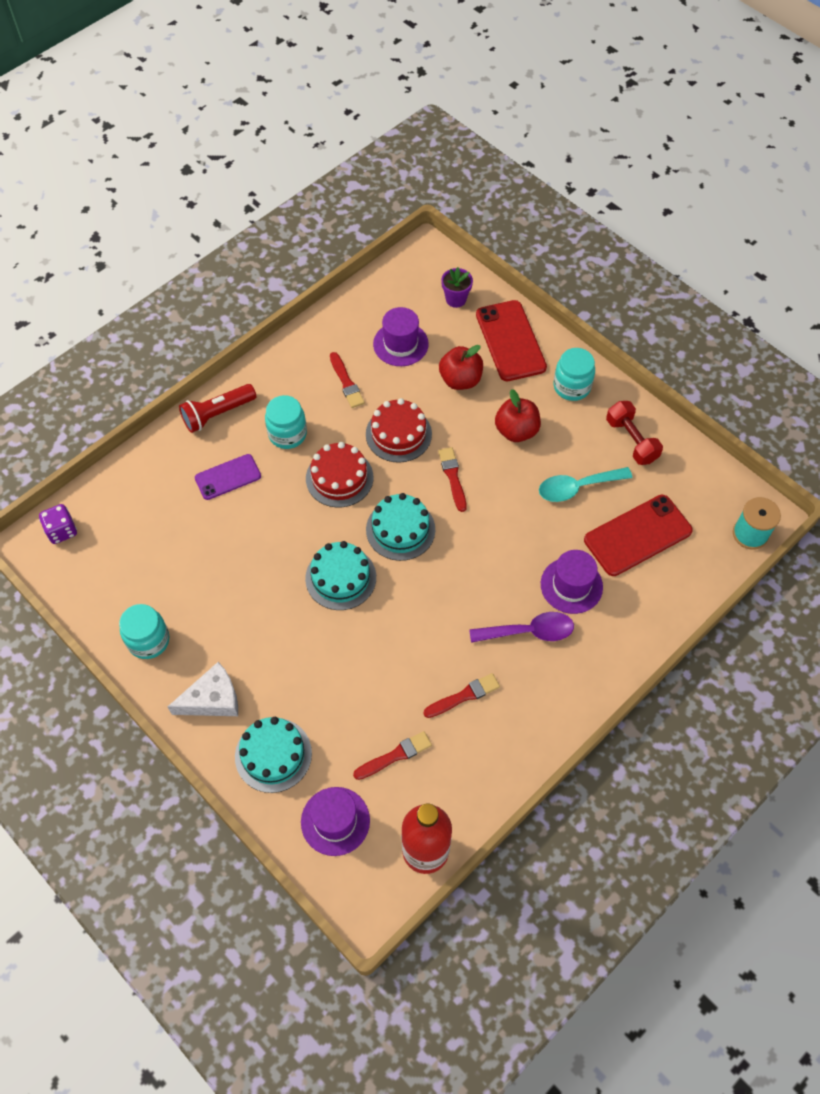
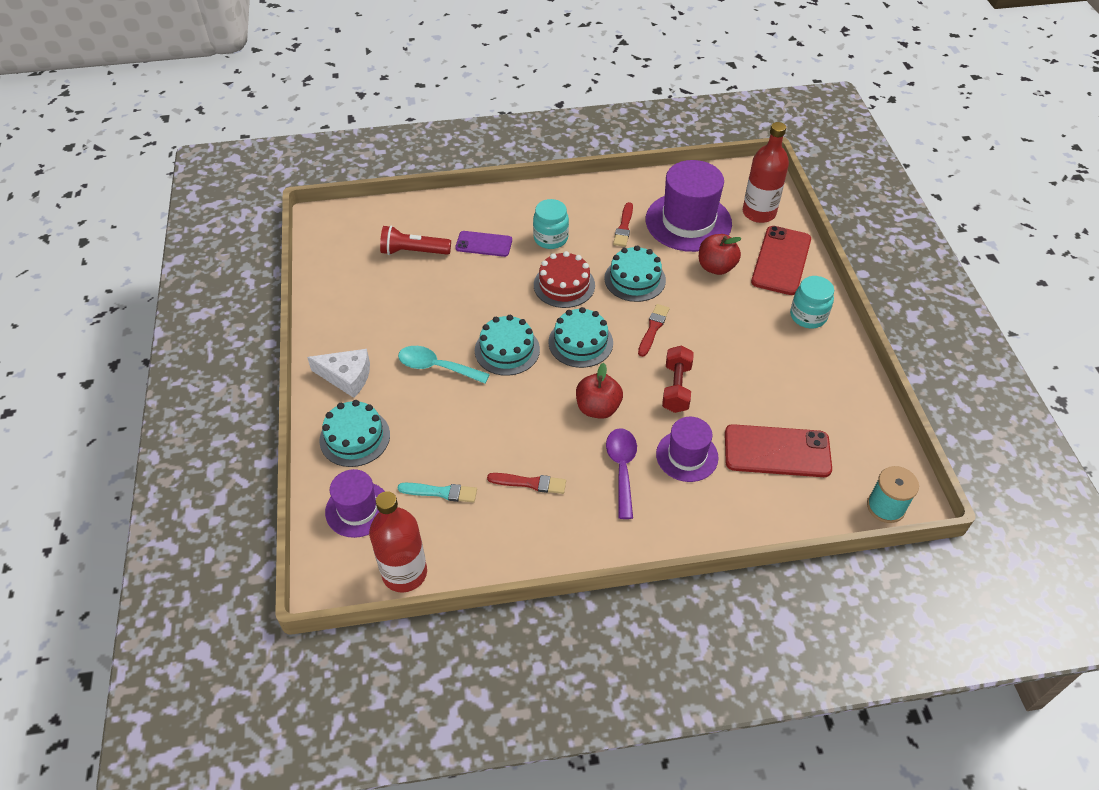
camera: 35 degrees right, 10 degrees down
(62, 531) = (344, 220): purple dice -> none
(148, 640) = (338, 316): turquoise jar -> none
(217, 414) = (511, 202): red flashlight -> red flashlight (413, 252)
(395, 756) = (440, 492): red brush -> turquoise brush
(398, 434) = (635, 279): red cake -> turquoise cake
(400, 344) = (688, 222): purple hat -> purple hat, size x1.69
(456, 299) = (759, 213): purple flower pot -> red bottle
(516, 431) = (733, 323): red apple -> red apple (598, 408)
(529, 632) = (622, 469): purple spoon -> purple spoon turned 120 degrees counterclockwise
(577, 487) = (752, 389): turquoise spoon -> turquoise spoon (437, 367)
(631, 440) = (829, 380): red dumbbell -> red dumbbell (676, 388)

